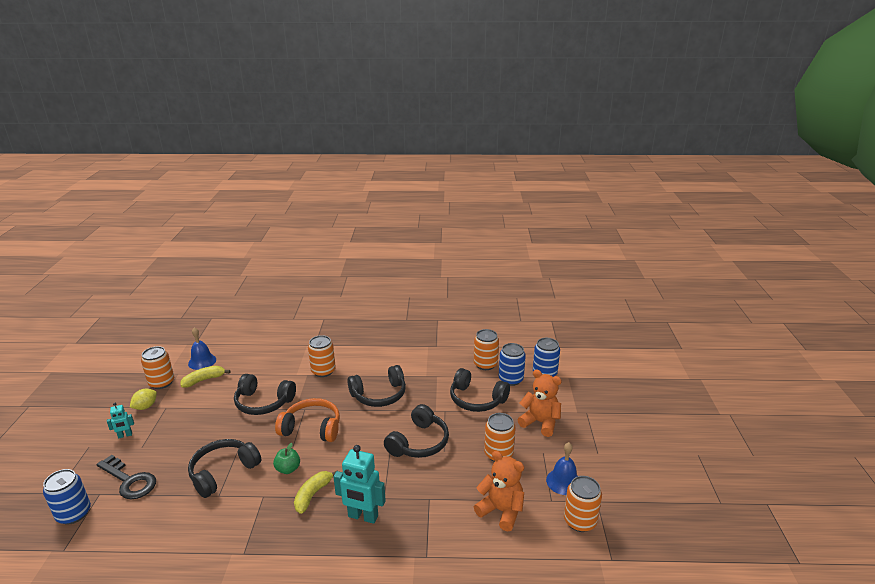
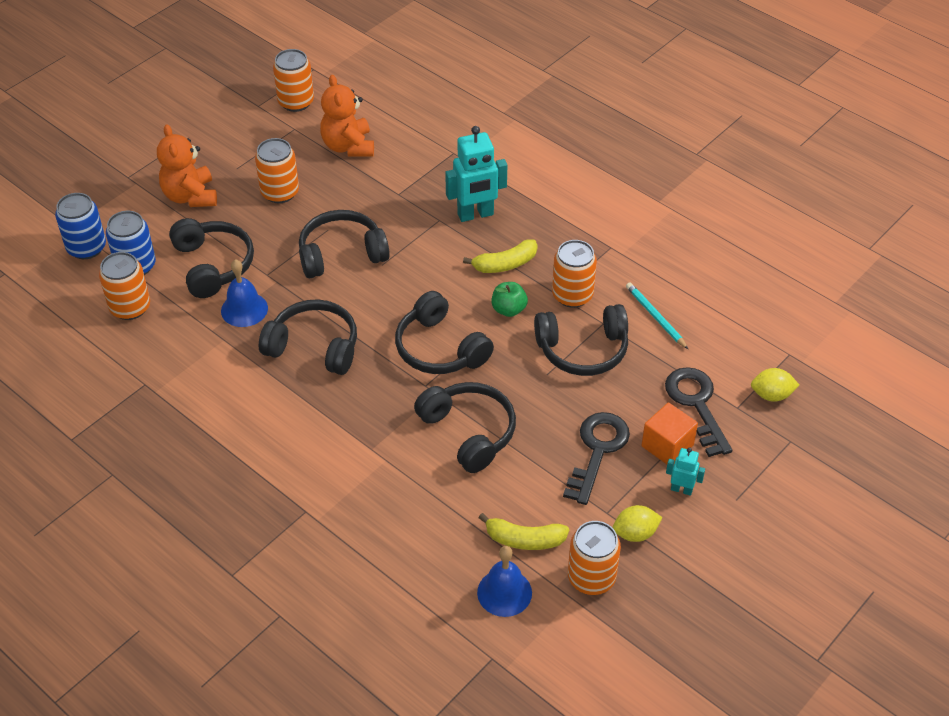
camera: 140 degrees left, 20 degrees up
(74, 514) = (771, 395): blue can -> yellow lemon
(142, 450) = (667, 446): none -> orange cube
(181, 520) = (655, 317): none -> turquoise pencil
(185, 428) = (597, 451): none -> black key
(312, 428) = (440, 348): orange headphones -> black headphones
(323, 371) = (343, 440): orange can -> orange can (572, 295)
(363, 516) = (475, 215): turquoise robot -> turquoise robot turned 105 degrees clockwise
(563, 481) = (260, 135): blue bell -> blue bell (244, 309)

